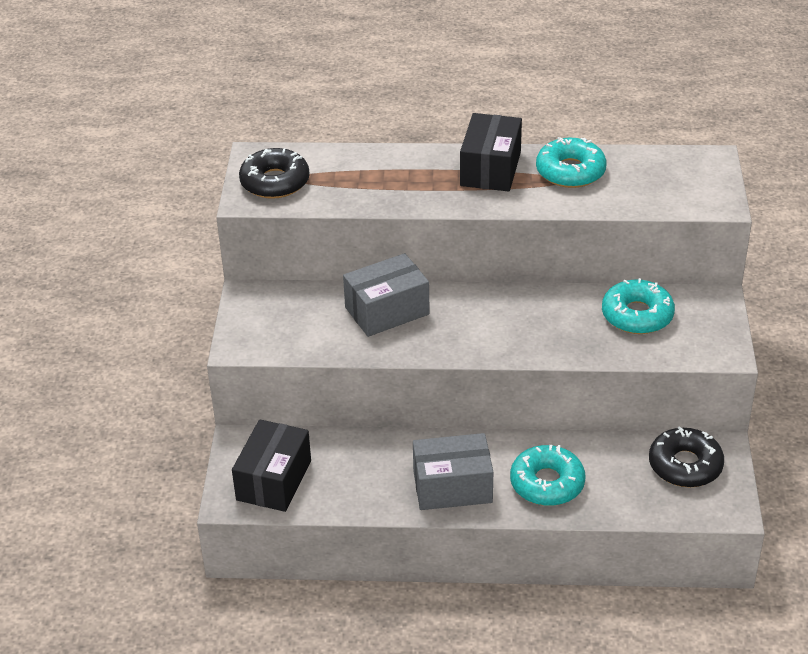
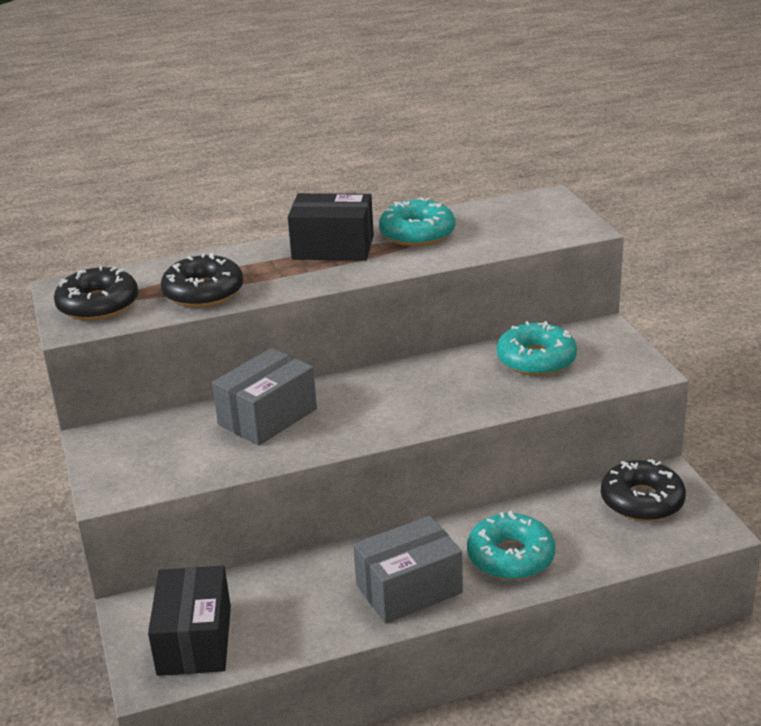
camera: 20 degrees left, 10 degrees down
(362, 191) = (203, 292): none -> black donut
(490, 169) = (333, 247): black box -> black box turned 75 degrees counterclockwise

